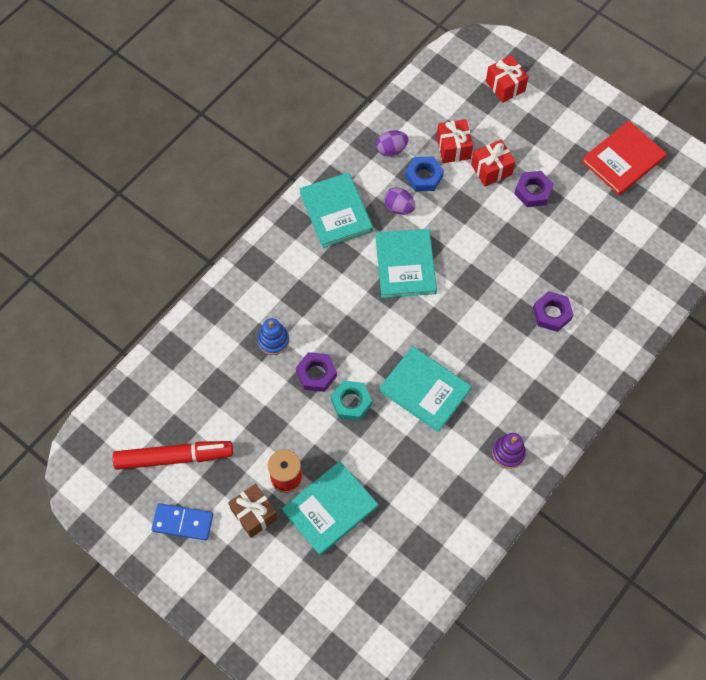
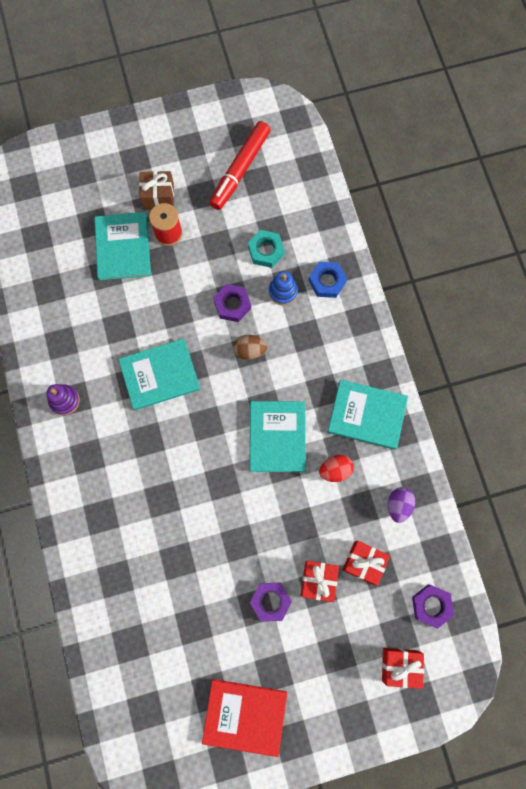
camera: 125 degrees right, 10 degrees up
(183, 522) = (188, 149): blue domino -> none
(348, 332) = (250, 351): none -> brown egg
(351, 402) = (191, 314): turquoise nut -> turquoise nut (266, 251)
(399, 207) = (335, 470): purple egg -> red egg
(405, 265) = (277, 437): turquoise book -> turquoise book turned 60 degrees clockwise
(424, 176) = (351, 514): blue nut -> blue nut (327, 281)
(552, 313) = (147, 525): purple nut -> purple nut (431, 605)
(623, 159) = (245, 716): red book -> red book turned 75 degrees counterclockwise

